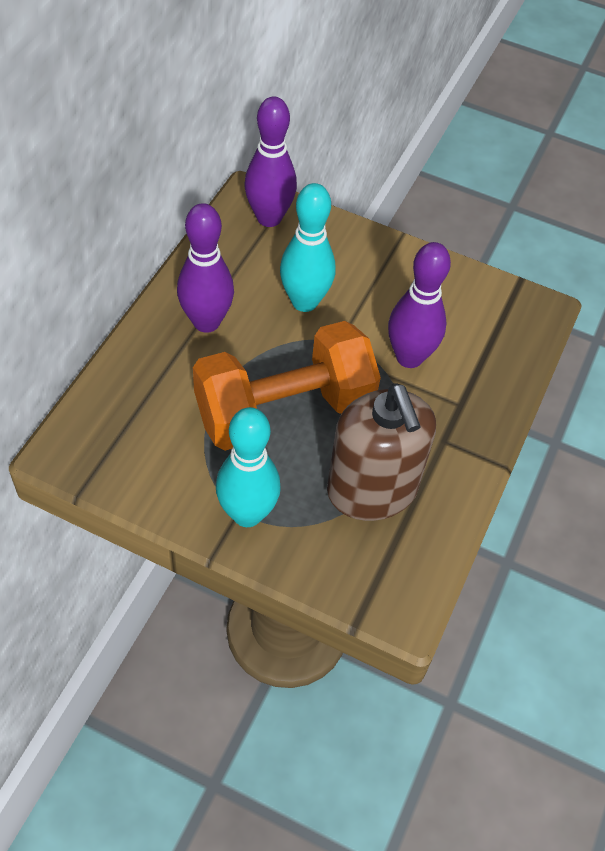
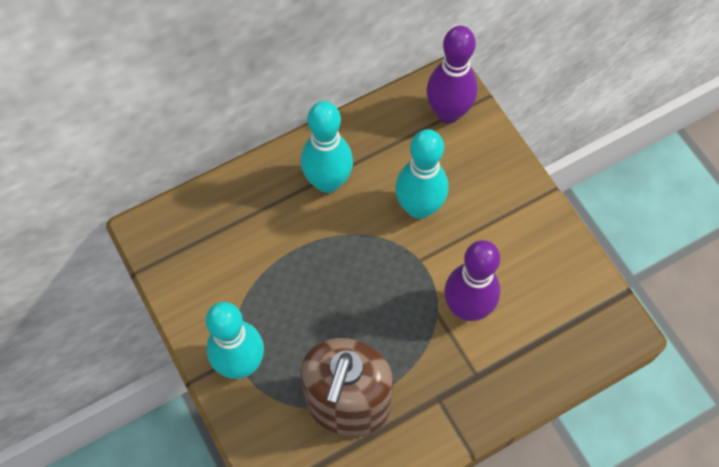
camera: 40 degrees right, 10 degrees up
(206, 322) = (328, 182): purple bowling pin -> turquoise bowling pin
(284, 411) = (330, 295): orange dumbbell -> none

